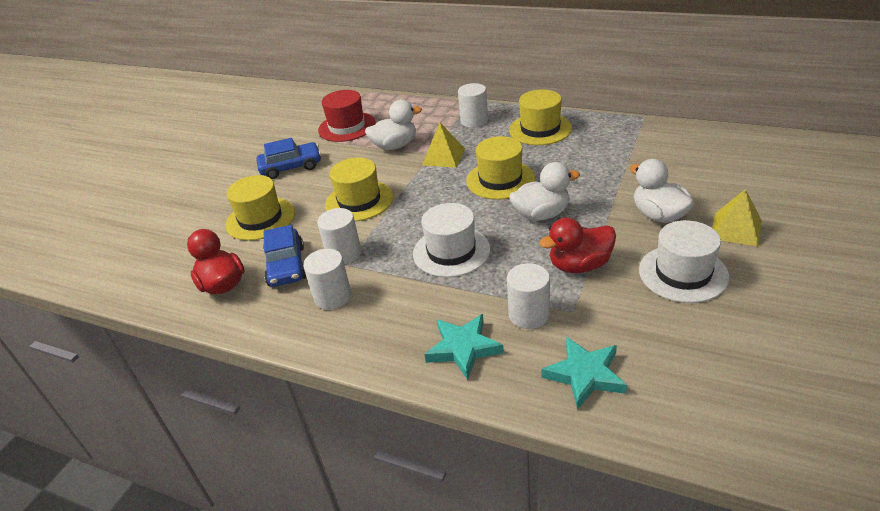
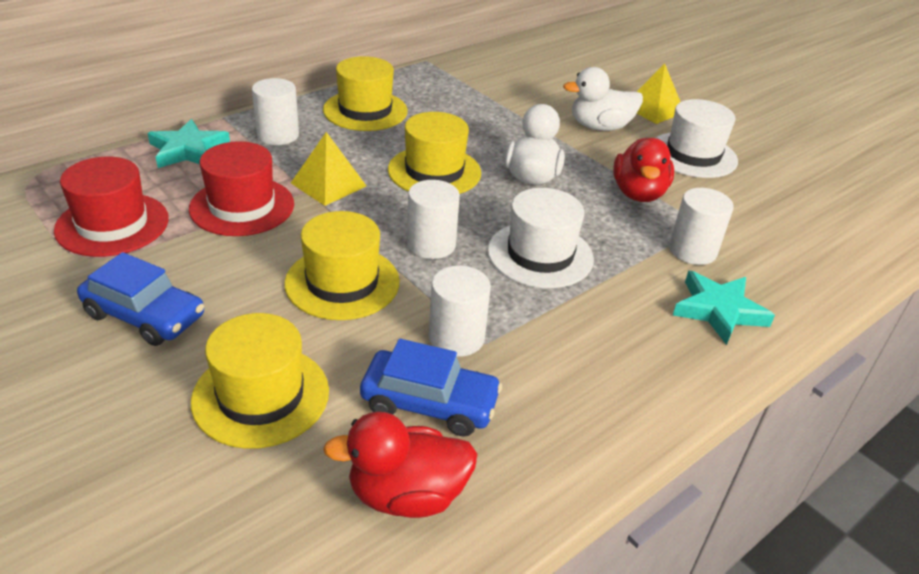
camera: 70 degrees left, 0 degrees up
(291, 167) = (145, 315): blue car -> blue car turned 105 degrees clockwise
(332, 296) = (546, 379): white cylinder -> white cylinder (431, 244)
(395, 146) = (242, 206): white duck -> red hat
(585, 375) = (797, 256): turquoise star -> turquoise star (188, 150)

